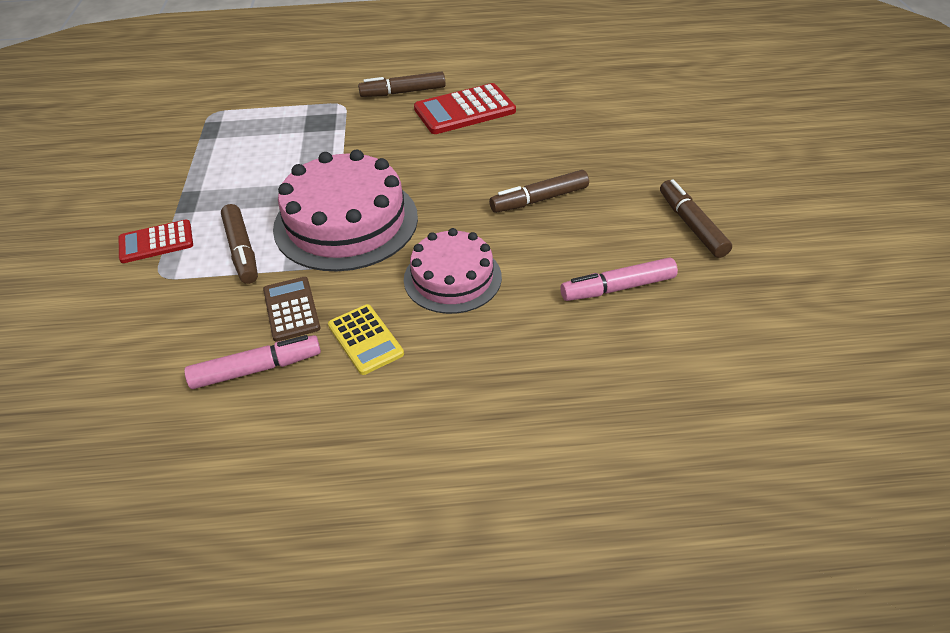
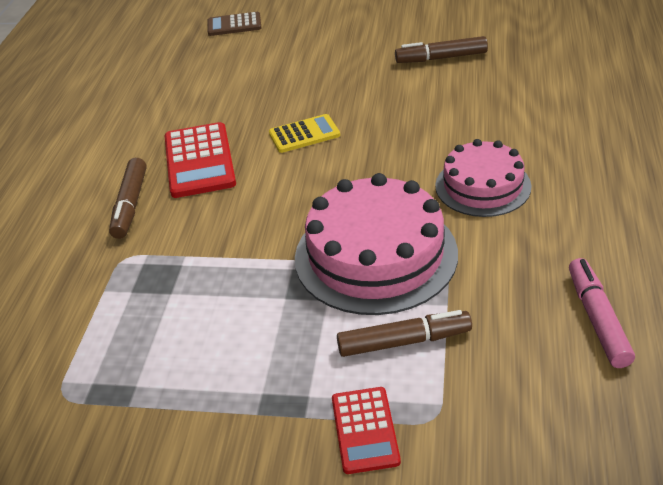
camera: 75 degrees left, 5 degrees down
(291, 309) = (512, 296): brown calculator -> brown calculator (234, 25)
(365, 339) = (561, 243): yellow calculator -> yellow calculator (304, 134)
(539, 199) = (380, 127): brown marker -> none
(617, 288) = (511, 101): pink marker -> none

